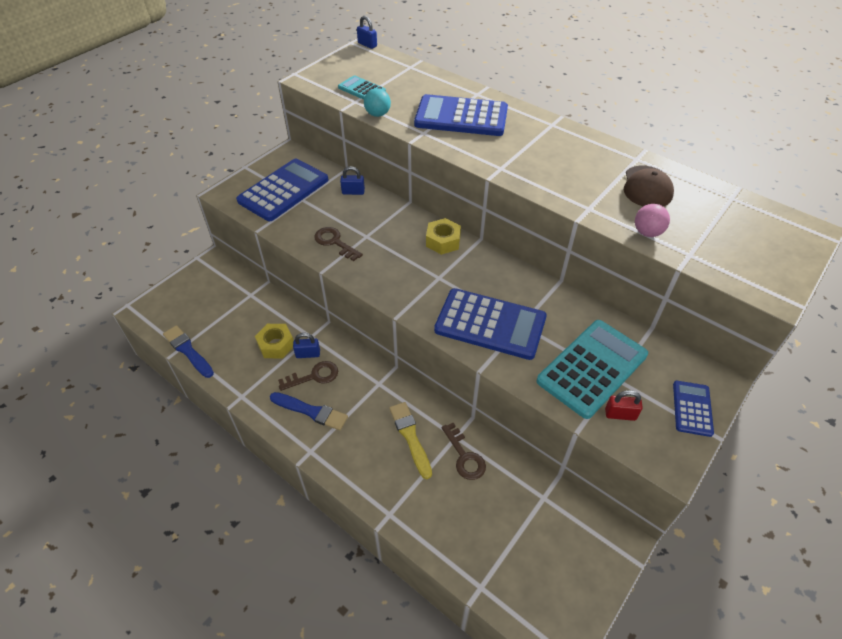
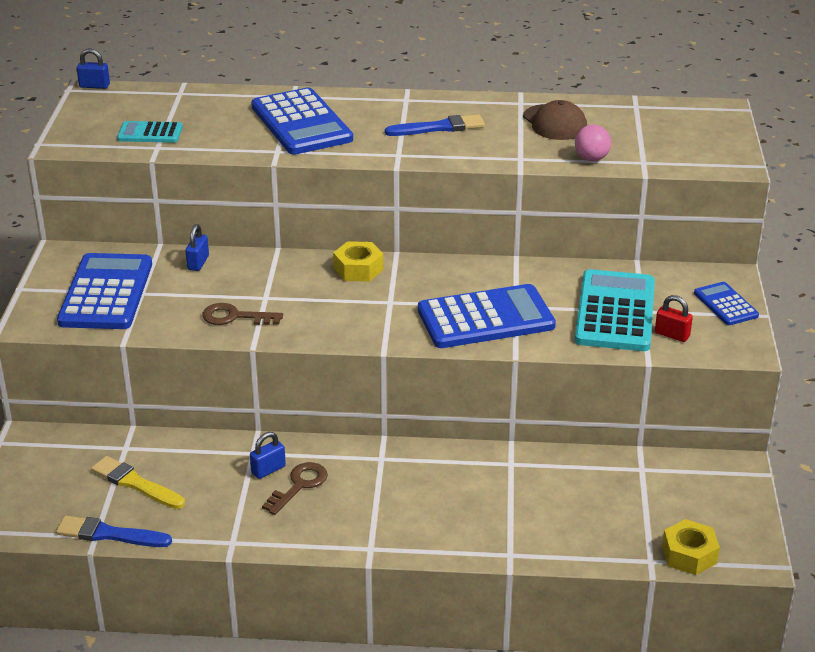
camera: 35 degrees left, 15 degrees down
(276, 345) = (218, 479): yellow nut -> yellow nut (689, 554)
(311, 411) = (332, 516): blue brush -> blue brush (439, 128)
(353, 192) = (198, 263): blue padlock -> blue padlock turned 45 degrees counterclockwise
(377, 114) = (202, 151): turquoise ball -> none
(410, 437) = (464, 485): yellow brush -> yellow brush (135, 483)
(461, 117) = (301, 123): blue calculator -> blue calculator turned 90 degrees counterclockwise
(464, 456) = (536, 474): brown key -> none
(620, 414) = (672, 335): red padlock -> red padlock turned 60 degrees clockwise

